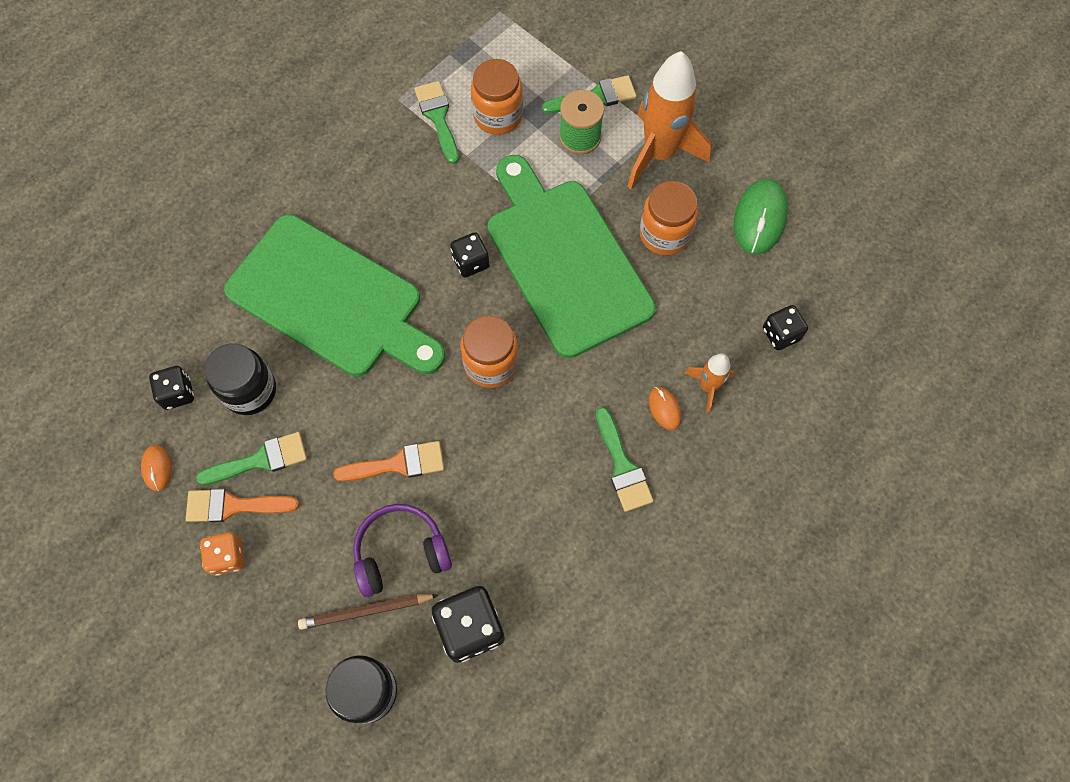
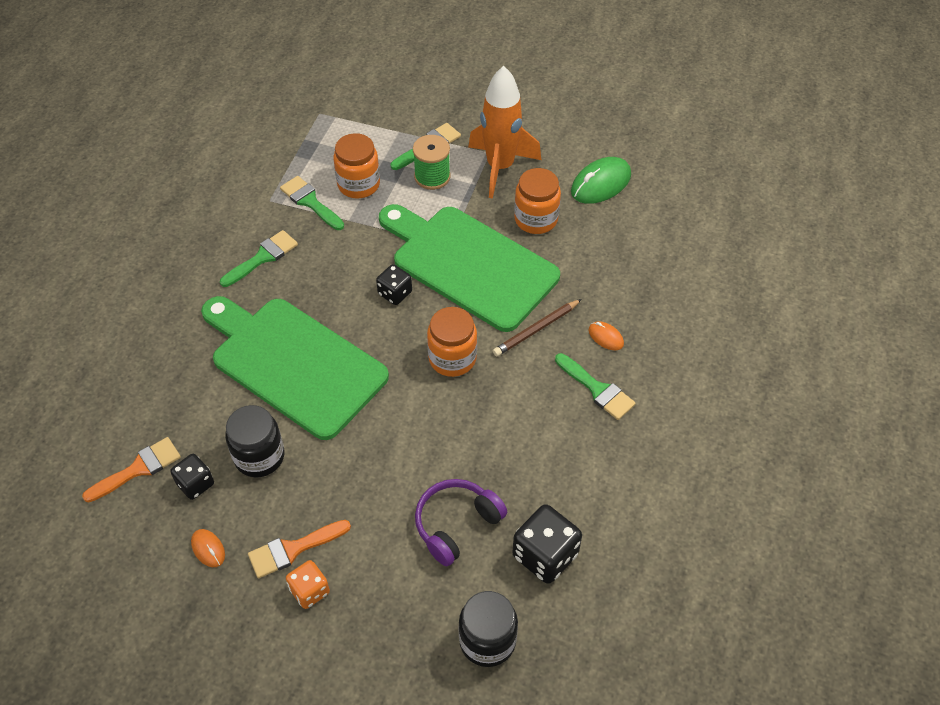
camera: 25 degrees left, 15 degrees down
(261, 460) = (298, 505): green brush -> green brush (263, 257)
(331, 300) = (294, 363): green cutting board -> green cutting board turned 150 degrees counterclockwise
(365, 611) = (452, 580): brown pencil -> brown pencil (536, 329)
(398, 464) = (417, 460): orange brush -> orange brush (138, 469)
(708, 387) = (629, 309): orange rocket -> none
(760, 219) = (600, 184): green mouse -> green mouse turned 60 degrees clockwise
(781, 334) = (661, 254): black dice -> none

